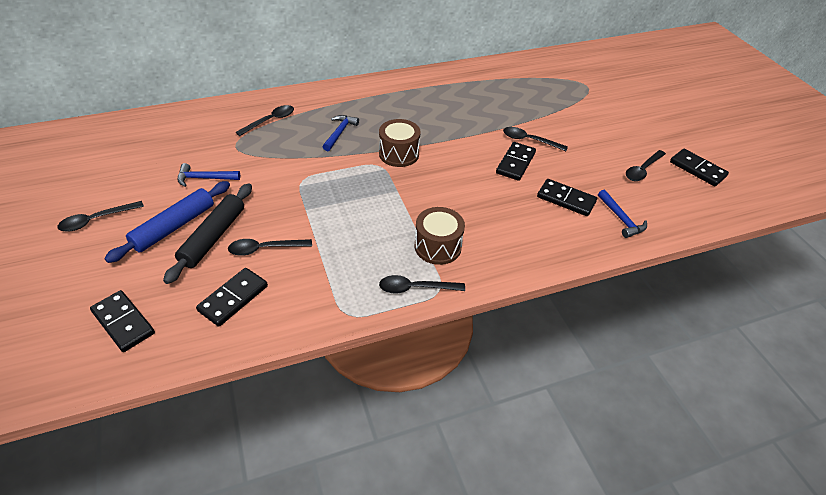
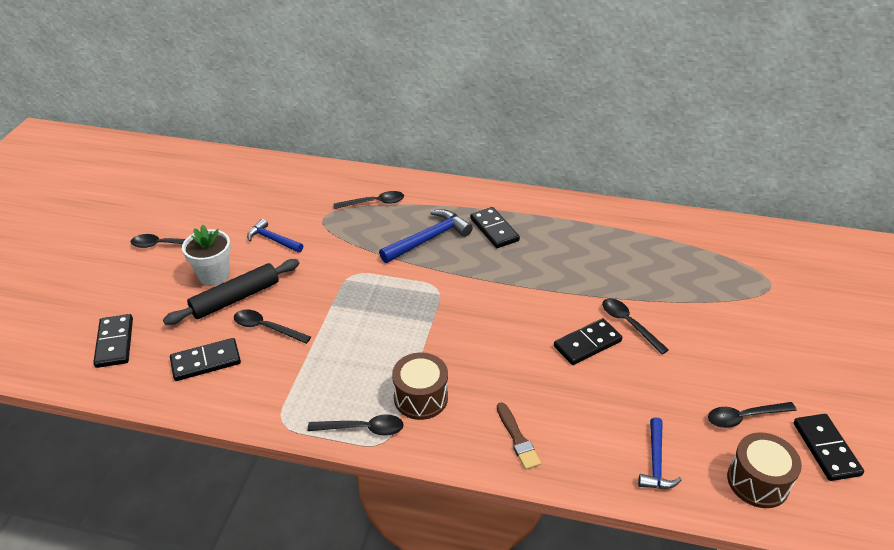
camera: 35 degrees right, 5 degrees down
(174, 227) = (214, 275): blue rolling pin -> white flower pot
(339, 133) = (428, 239): blue hammer -> blue hammer, size x1.55
(399, 154) = (468, 284): brown drum -> brown drum (757, 481)
(415, 288) = (363, 429): black spoon -> black spoon turned 150 degrees clockwise
(527, 243) = (517, 438): none -> brown brush
(566, 199) = (608, 410): black domino -> black domino (494, 230)

